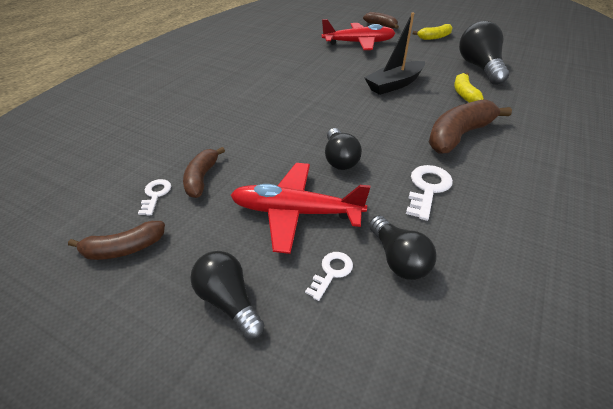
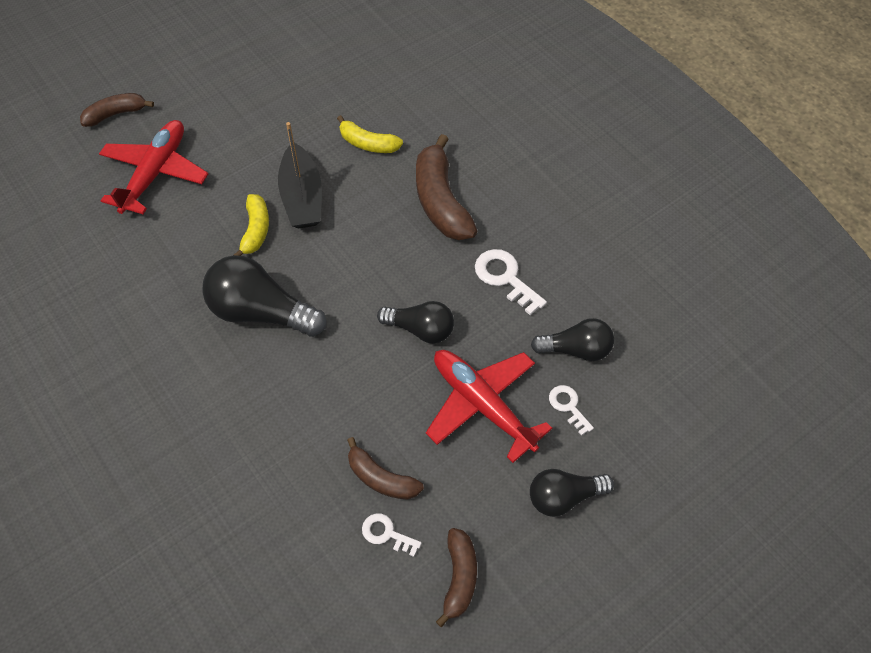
camera: 65 degrees left, 15 degrees up
(296, 212) = (482, 405): red plane -> red plane turned 105 degrees clockwise
(434, 37) = (205, 79): yellow banana -> yellow banana (255, 230)
(479, 68) = (320, 89): black light bulb -> black light bulb (261, 312)

